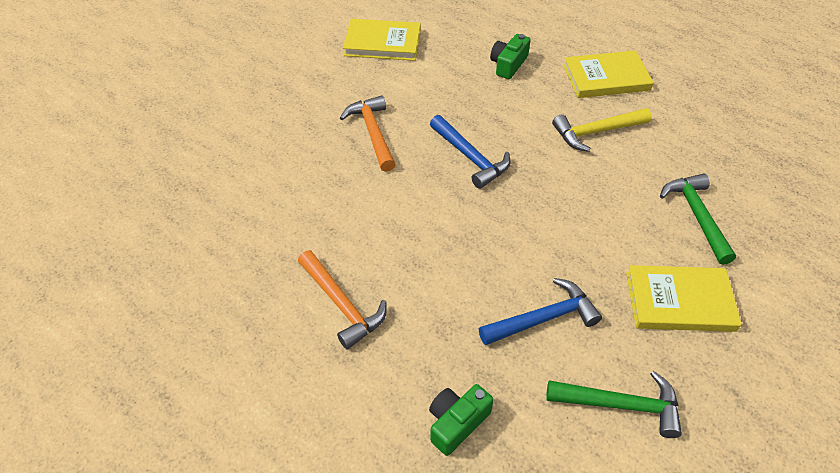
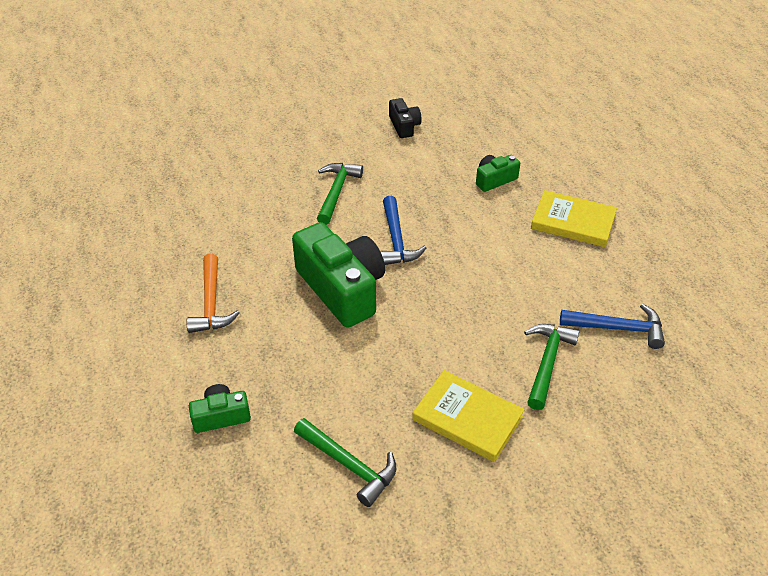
camera: 30 degrees right, 5 degrees down
(372, 133) = (336, 192): orange hammer -> green hammer
(382, 43) = (404, 126): yellow book -> black camera
(461, 228) = (342, 288): none -> green camera
(543, 318) = (346, 379): blue hammer -> blue hammer (618, 328)
(596, 132) = (521, 262): yellow hammer -> none

